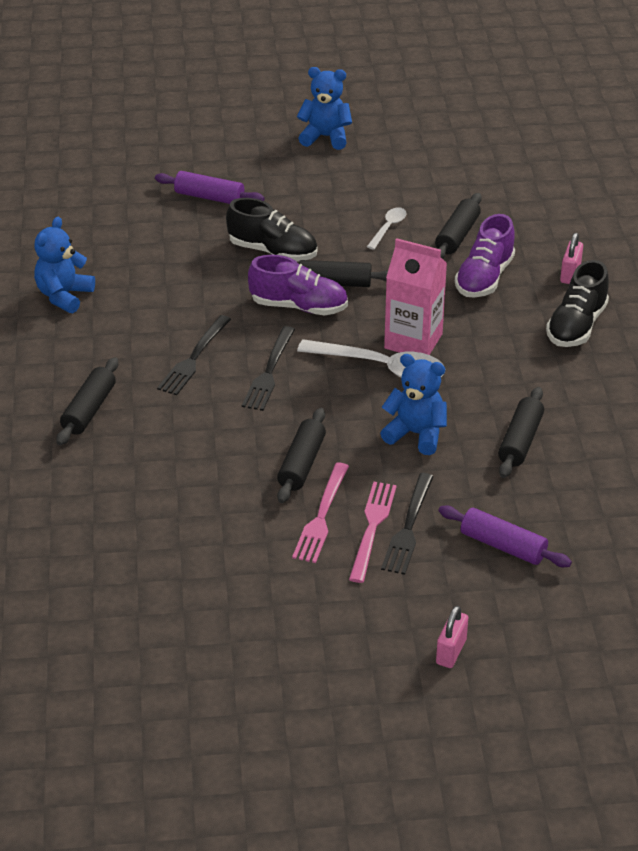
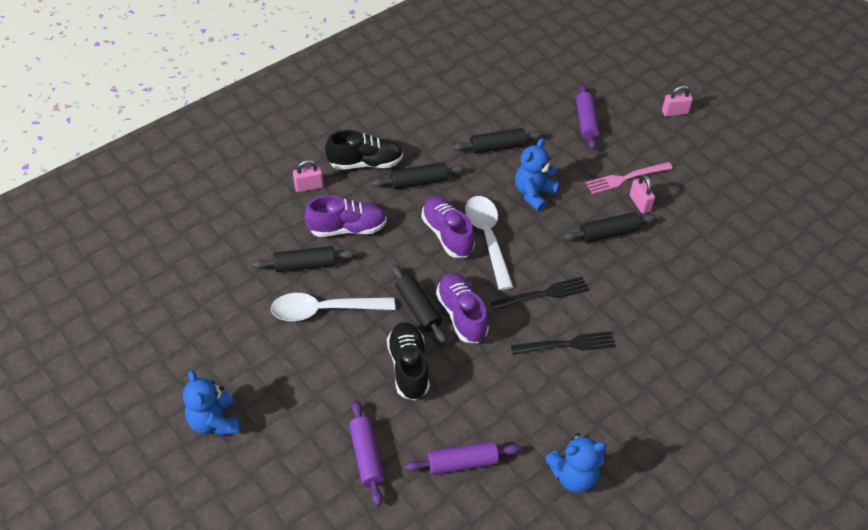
camera: 125 degrees left, 10 degrees up
(89, 410) = (669, 372): black rolling pin -> black rolling pin (419, 182)
(146, 242) = (462, 463): none -> purple rolling pin
(321, 516) = (639, 203): pink fork -> pink padlock
(388, 228) = (324, 310): white spoon -> white spoon, size x1.96
(408, 527) = (610, 164): black fork -> none
(413, 341) = (447, 235): pink carton -> purple shoe
(416, 434) = (534, 194): blue teddy bear -> blue teddy bear turned 45 degrees clockwise

